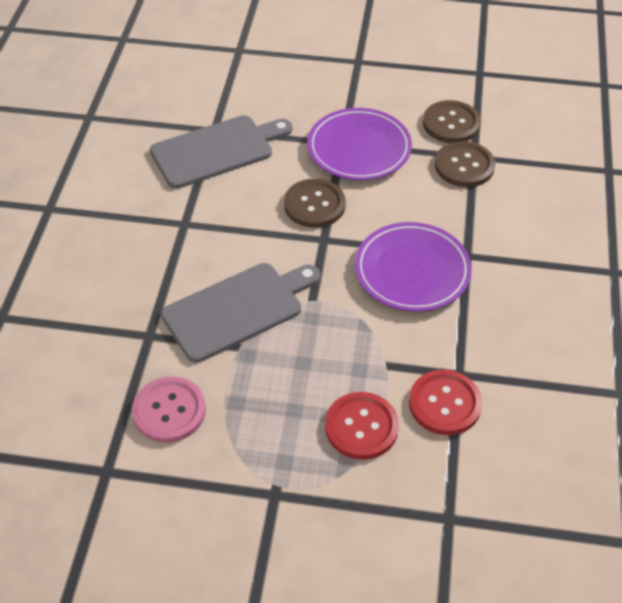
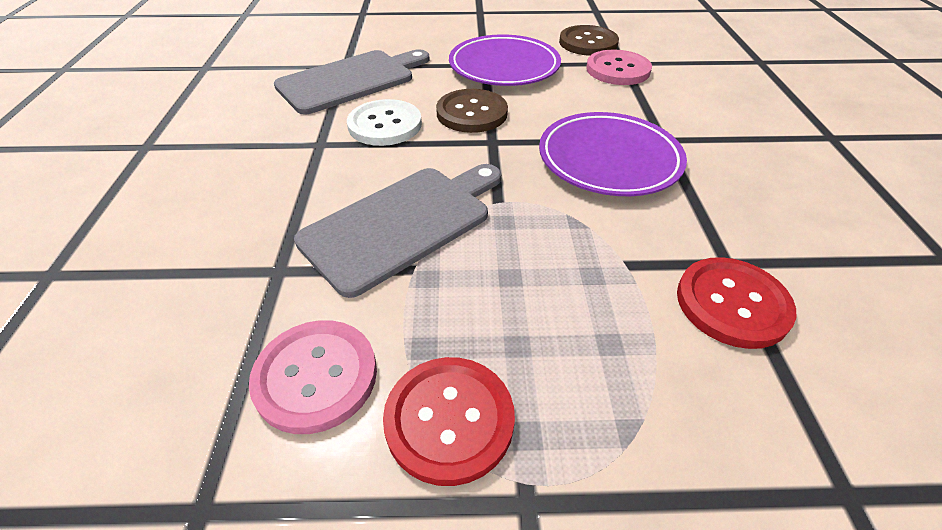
camera: 10 degrees left, 5 degrees down
(239, 209) = (385, 125): none -> white button
(361, 427) = (629, 355): red button -> red button (449, 420)
(464, 166) = (618, 70): brown button -> pink button

